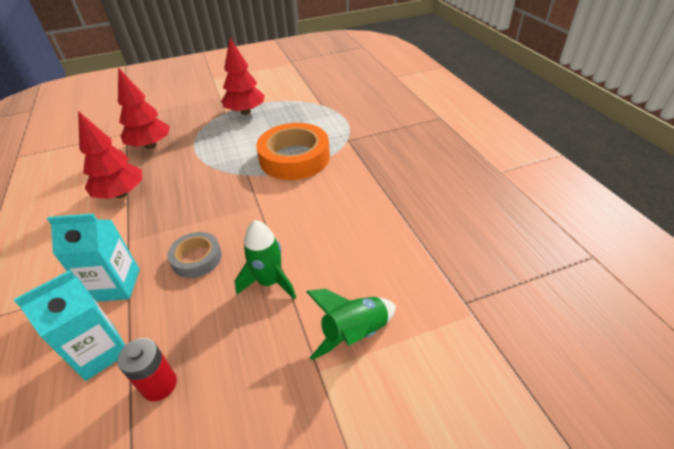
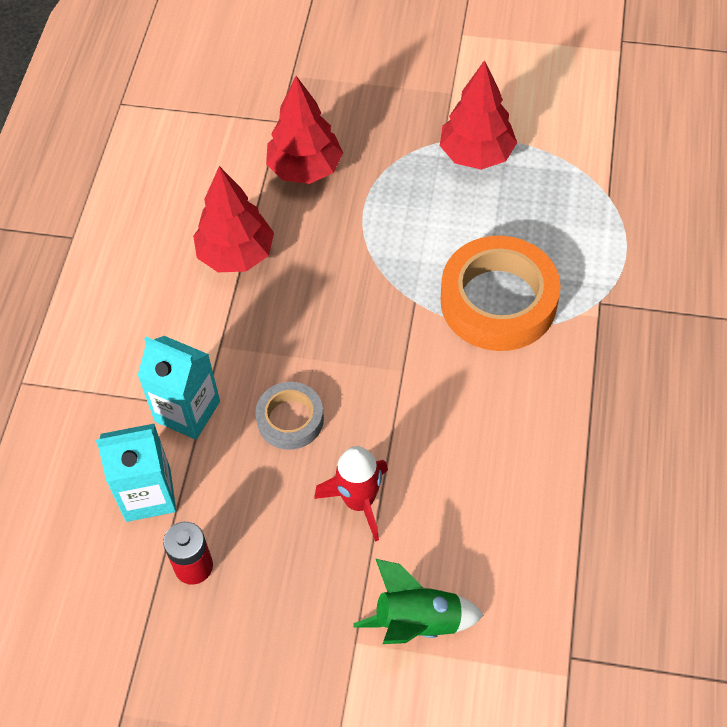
camera: 30 degrees right, 15 degrees up
(269, 282) = (359, 502): green rocket -> red rocket

